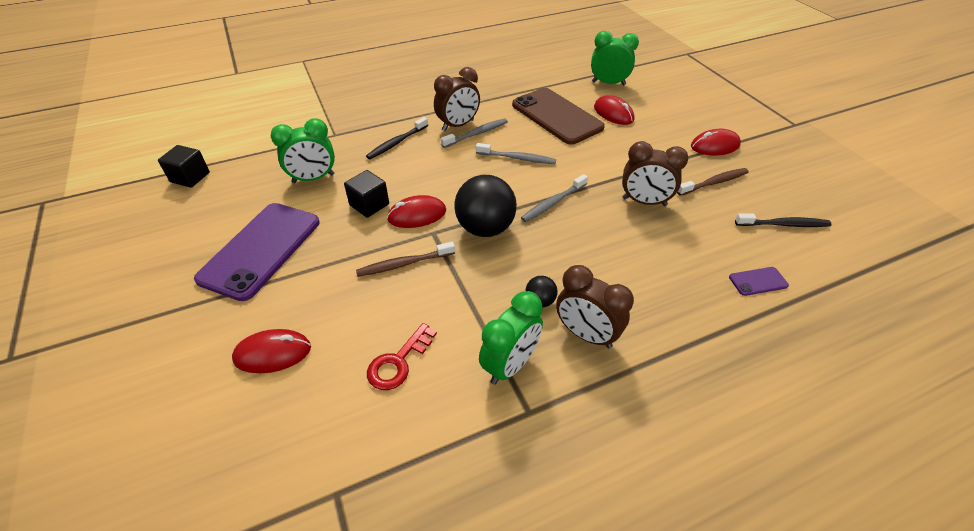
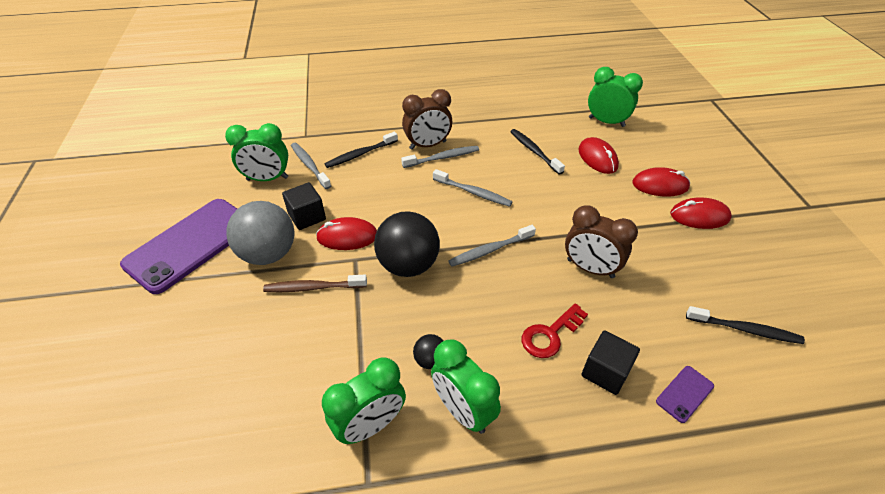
camera: 15 degrees right, 0 degrees up
(190, 177) = (161, 158): black cube -> black cube (605, 372)
(273, 353) = (156, 355): red mouse -> red mouse (660, 185)
(346, 243) = (268, 254): none -> grey ball
(351, 160) = (309, 165): none -> grey toothbrush
(398, 362) = (264, 394): red key -> red key (550, 335)
(557, 116) = (534, 151): brown phone -> black toothbrush
(586, 334) = (463, 410): brown clock -> green clock
(713, 183) = (680, 261): brown toothbrush -> none
(758, 281) = (684, 393): purple phone -> purple phone turned 45 degrees counterclockwise

